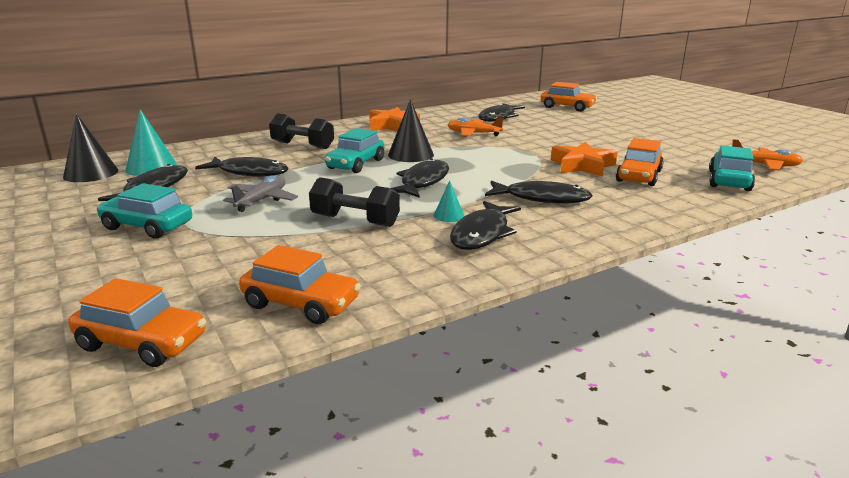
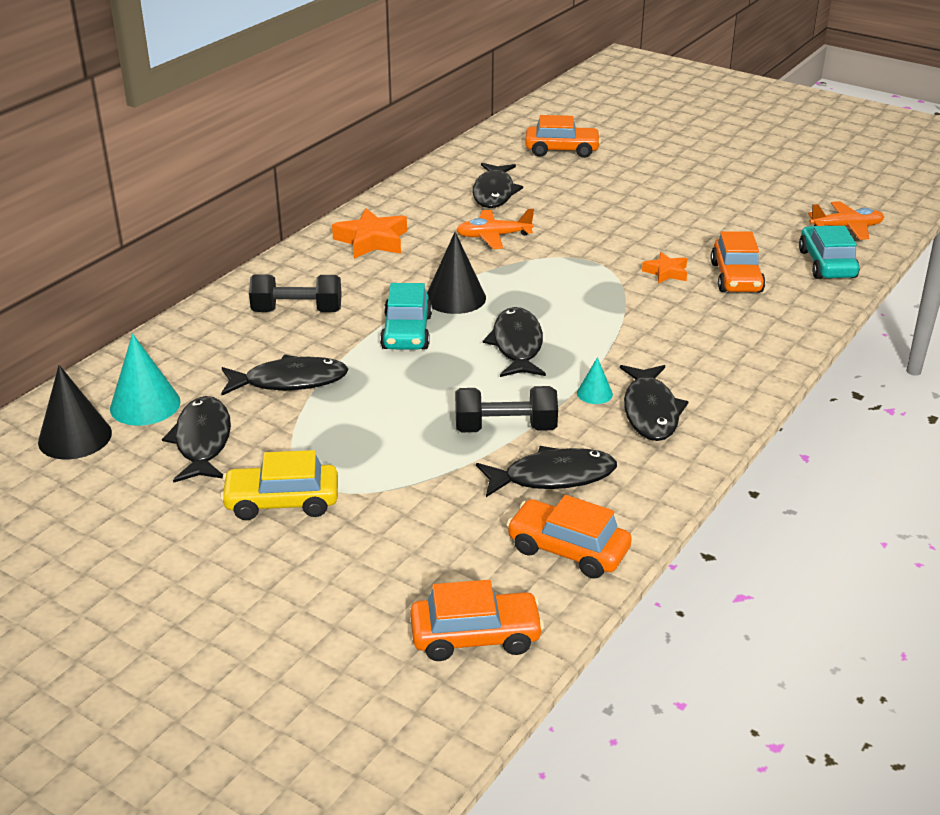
camera: 25 degrees left, 10 degrees up
(147, 226) = (282, 502): turquoise car -> yellow car
(262, 200) = (365, 425): grey plane -> none
(301, 303) = (568, 550): orange car -> orange car turned 150 degrees counterclockwise
(542, 198) = (666, 341): black fish -> black fish (553, 477)
(582, 165) = (666, 272): orange star -> orange star, size x0.59

